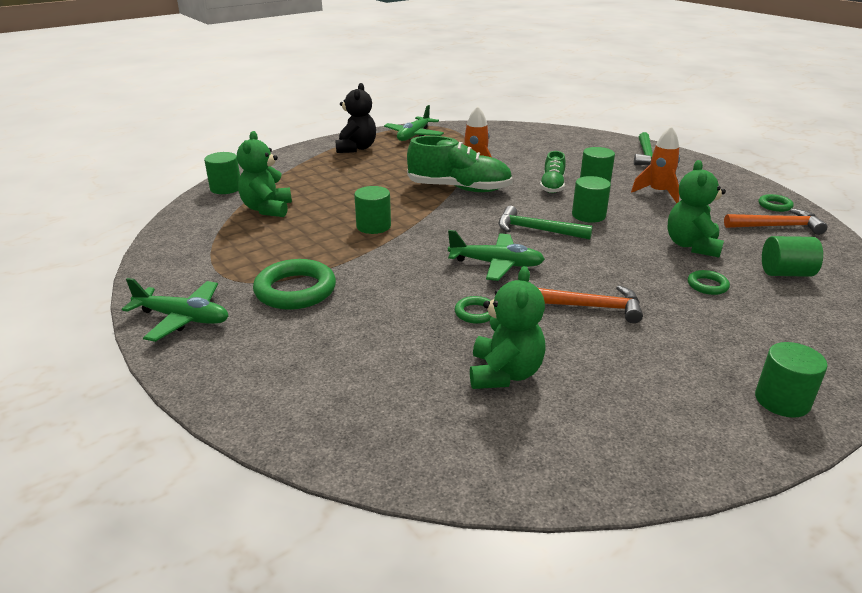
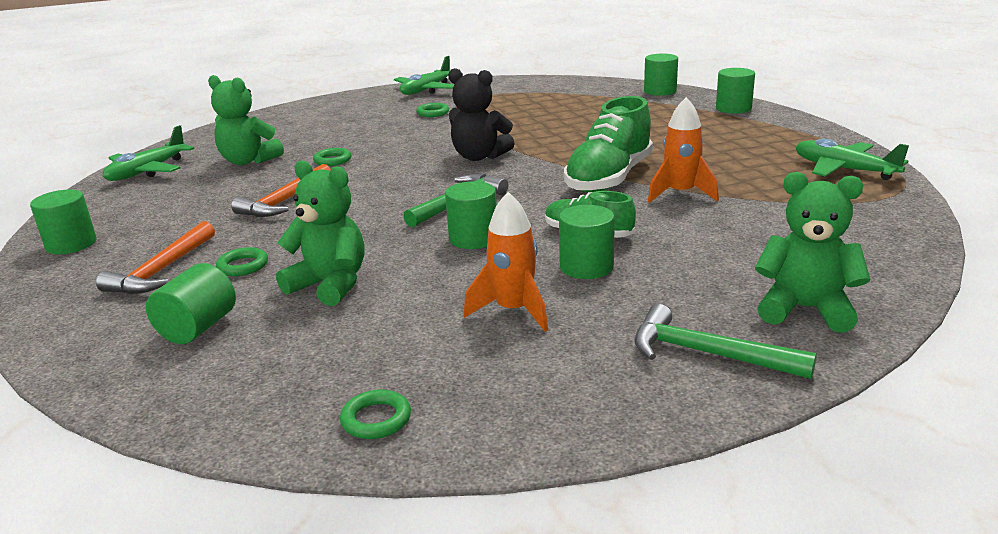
camera: 110 degrees right, 5 degrees down
(267, 209) = (598, 104): green teddy bear -> green teddy bear (805, 309)
(295, 290) = (433, 113): green ring -> green ring, size x0.50
(356, 148) = (781, 137): black teddy bear -> black teddy bear (479, 157)
(373, 226) = (529, 137): green cylinder -> green cylinder (733, 108)
(496, 264) = (402, 176): green plane -> green plane (147, 171)
(777, 226) = (307, 382): orange hammer -> orange hammer (162, 270)

